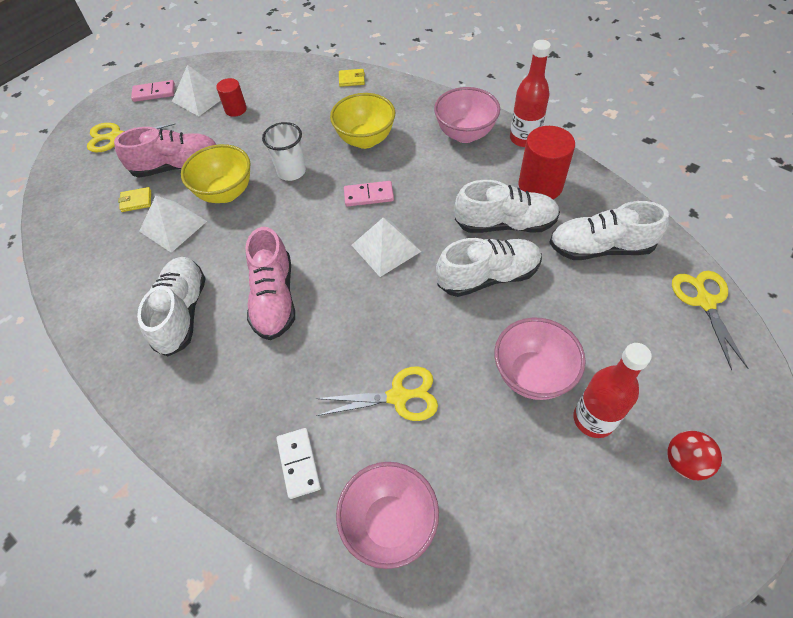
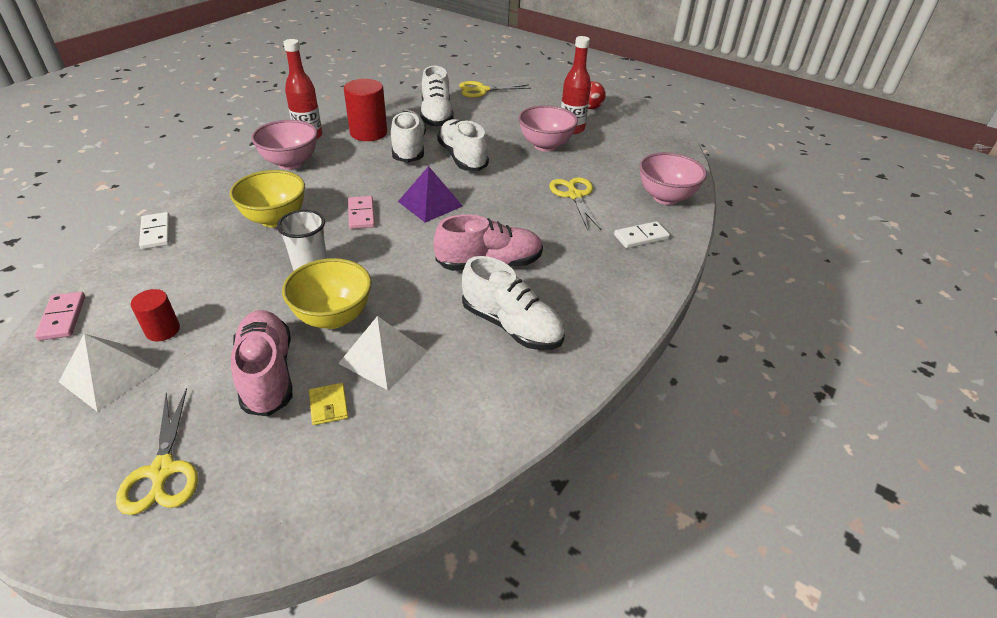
camera: 100 degrees left, 15 degrees down
(154, 93) = (56, 442): pink domino -> pink domino (62, 318)
(182, 313) = (511, 325): white shoe -> white shoe turned 135 degrees counterclockwise
(351, 79) = (156, 232): yellow wallet -> white domino
(386, 248) = (430, 203): white pyramid -> purple pyramid

